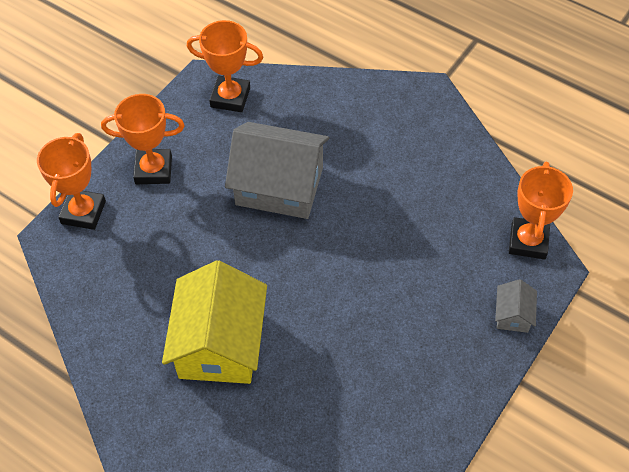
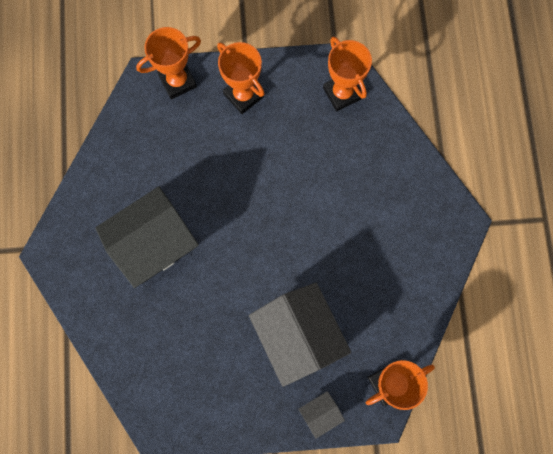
camera: 50 degrees right, 20 degrees up
(219, 343) = (153, 243): yellow house -> black house
(279, 186) = (297, 184): grey house -> grey house (298, 336)

